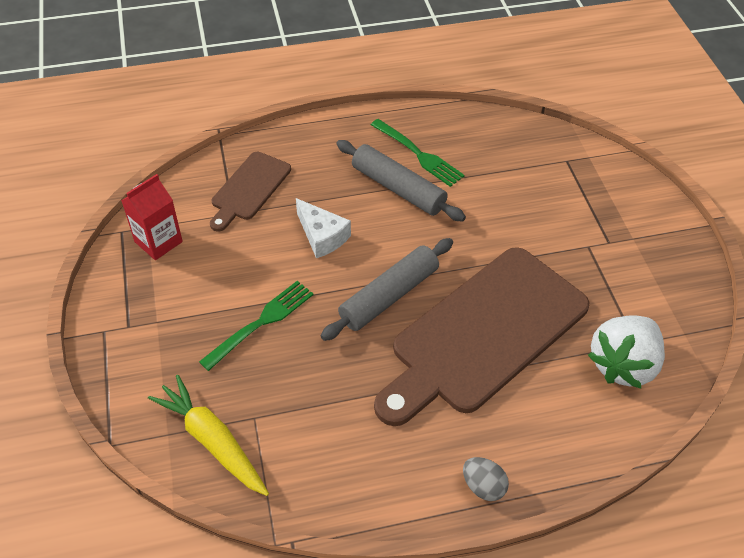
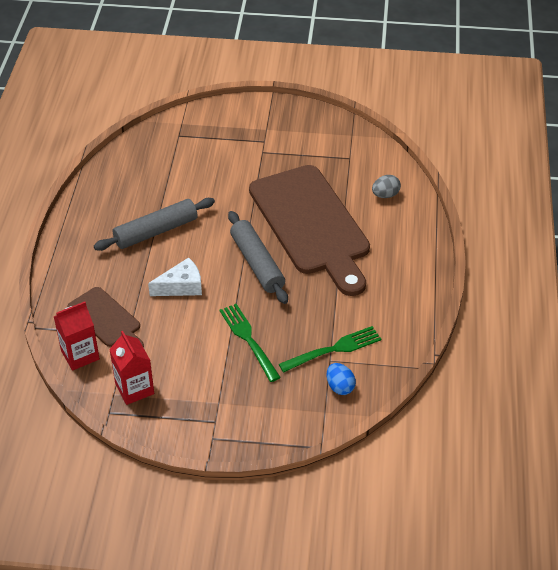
camera: 70 degrees left, 5 degrees down
(193, 184) = (80, 355): none -> red carton
(212, 441) = (340, 387): yellow carrot -> blue egg
(418, 154) = (126, 210): green fork -> green fork (334, 349)
(483, 486) = (423, 259): grey egg -> grey egg (385, 195)
(622, 364) = (362, 169): white strawberry -> none

